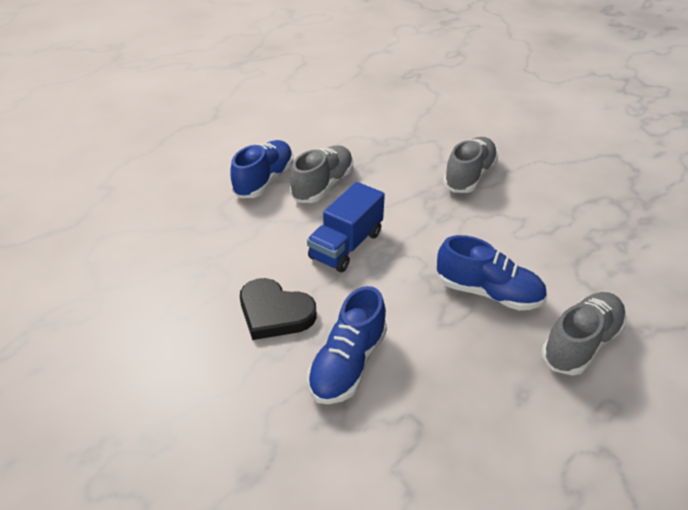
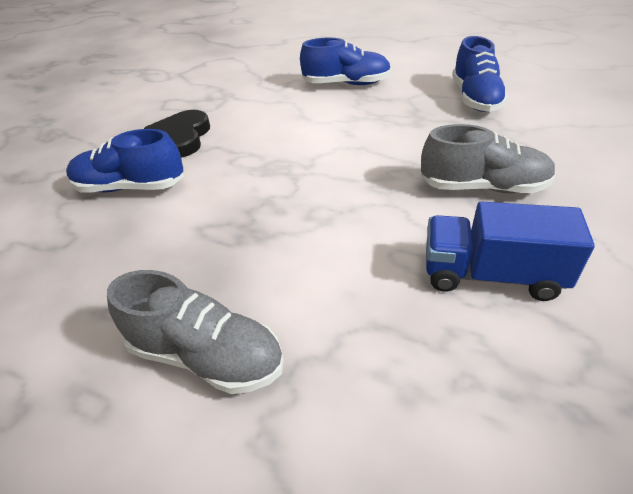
camera: 70 degrees right, 0 degrees up
(323, 185) = (366, 109): grey shoe -> none
(346, 245) = (286, 144): blue truck -> blue truck (491, 275)
(487, 292) = (265, 250): blue shoe -> blue shoe (475, 98)

